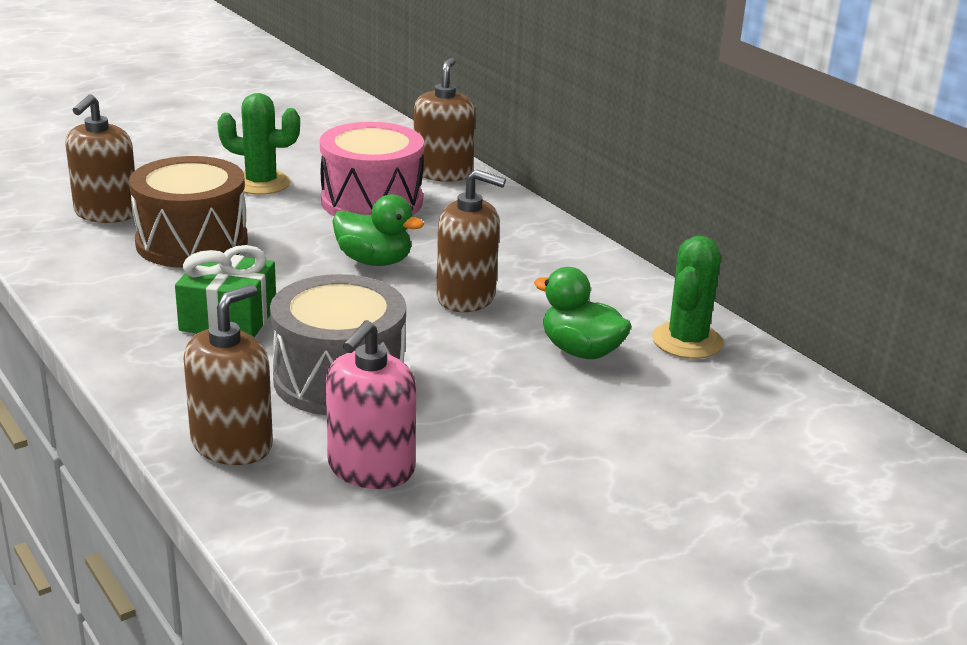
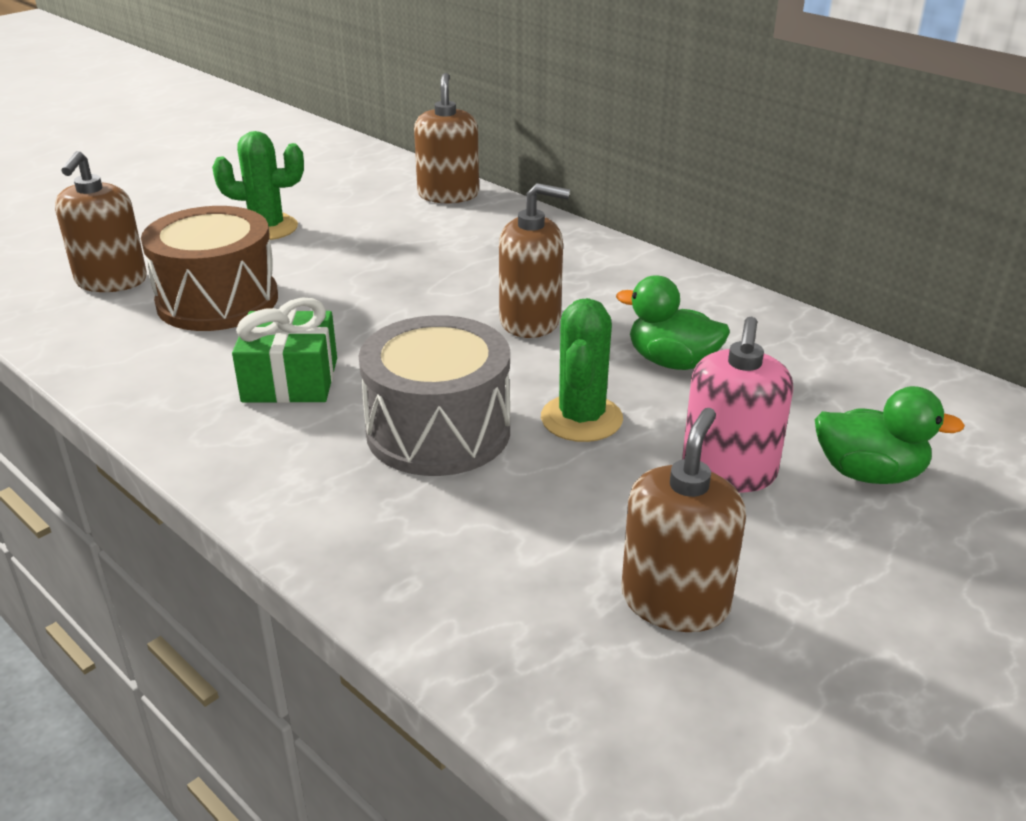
camera: 10 degrees left, 5 degrees up
(232, 444) = (352, 528): brown soap dispenser -> brown soap dispenser (675, 601)
(370, 468) = (517, 531): pink soap dispenser -> pink soap dispenser (728, 471)
(372, 201) = (389, 232): pink drum -> none
(374, 261) = (419, 295): green duck -> green duck (869, 473)
(687, 341) = (769, 336): green cactus -> green cactus (581, 418)

